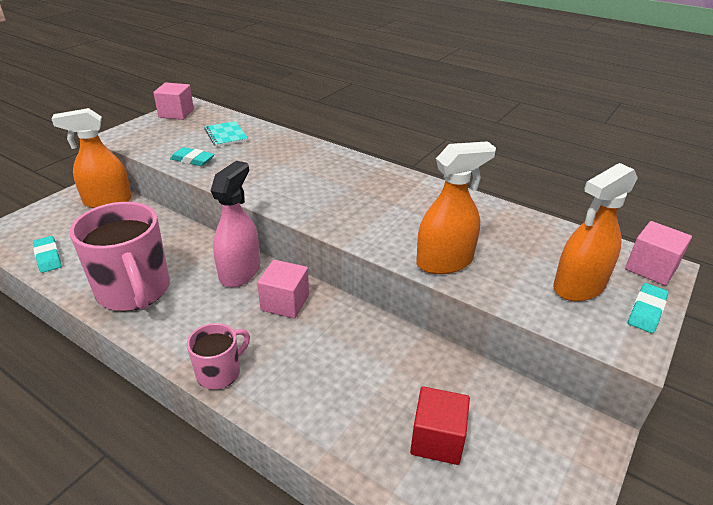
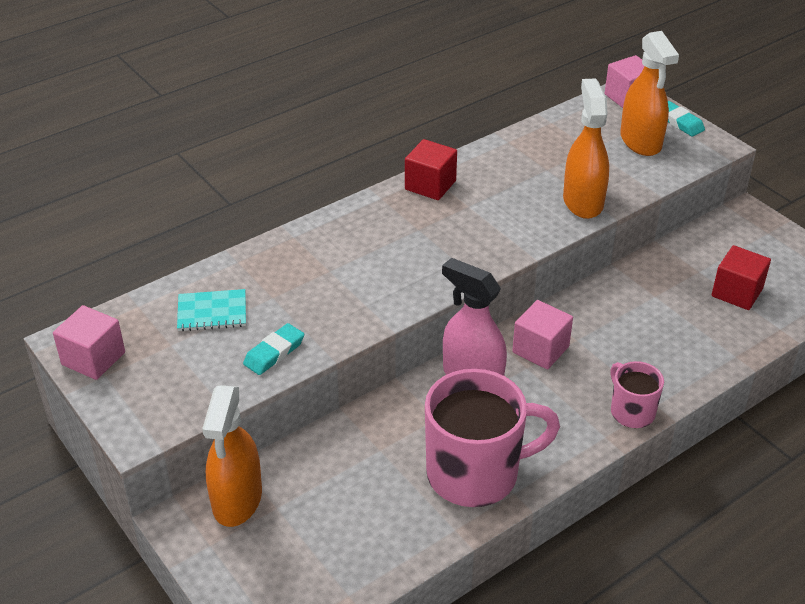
camera: 70 degrees left, 5 degrees up
(48, 257) = (363, 564): turquoise eraser -> none
(409, 184) = (430, 185): none -> red cube

